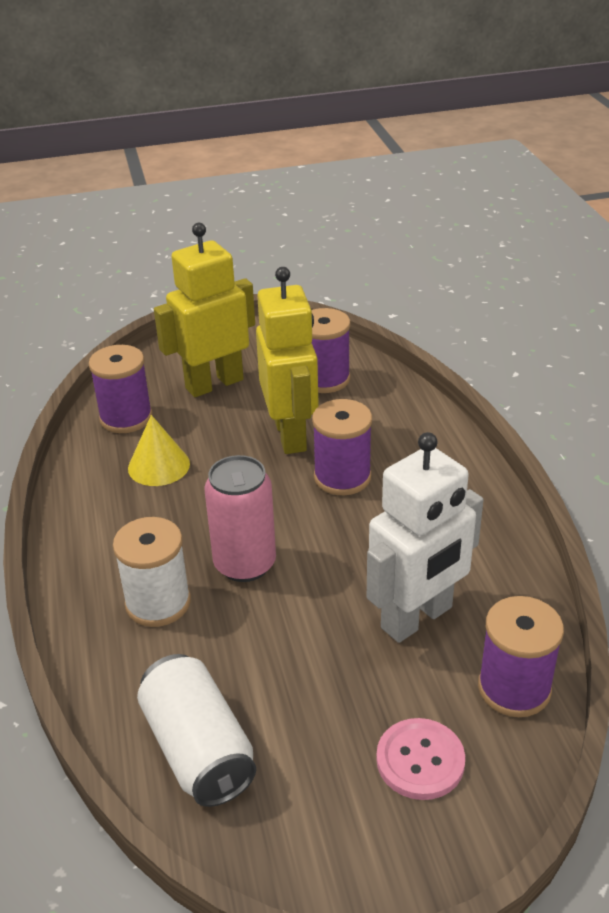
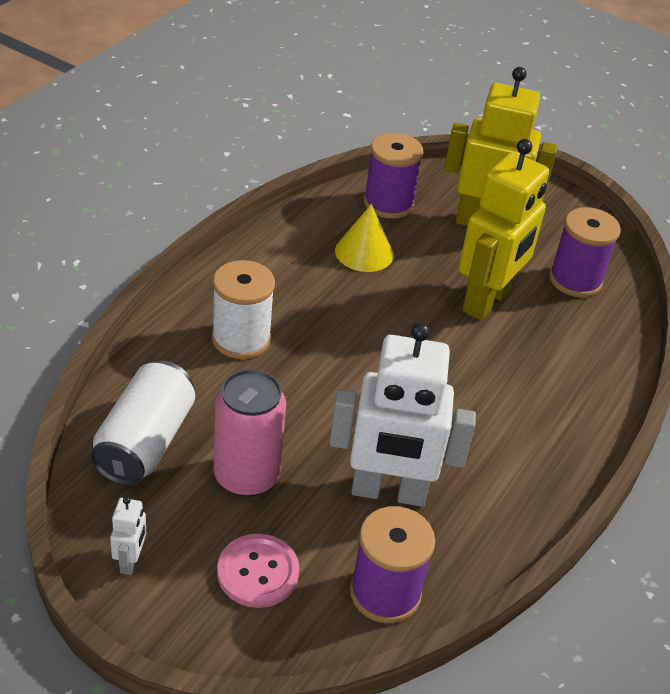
camera: 40 degrees right, 5 degrees up
(245, 564) = (327, 360): pink can -> pink can (246, 476)
(322, 850) = (130, 561): none -> white robot
(342, 477) = (480, 359): purple spool -> none

